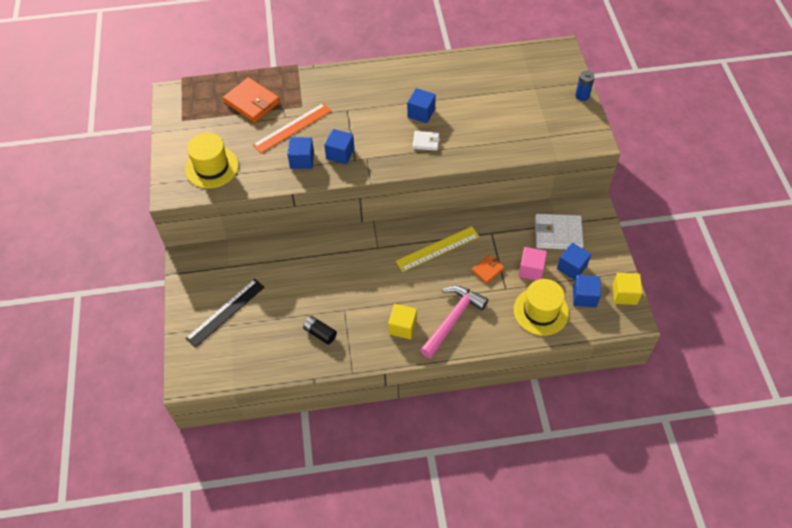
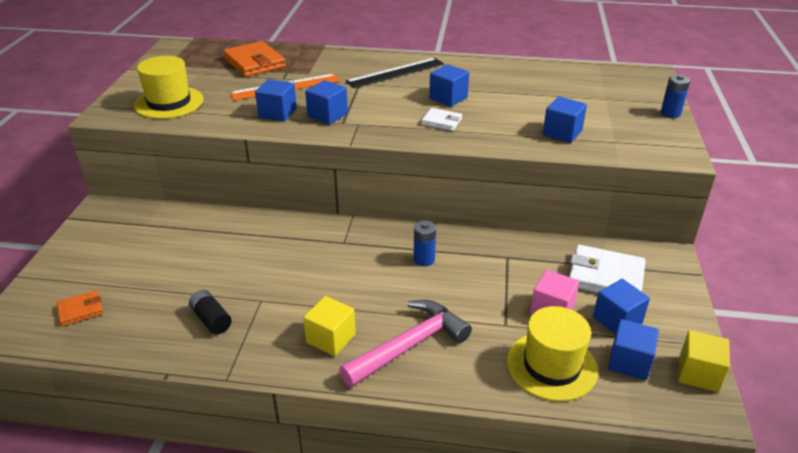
camera: 15 degrees right, 20 degrees down
(225, 312) = (107, 269): black ruler -> black ruler (395, 72)
(437, 249) = (424, 259): yellow ruler -> blue battery
(487, 270) = (486, 297): orange wallet -> orange wallet (80, 310)
(513, 135) = (562, 133): none -> blue cube

